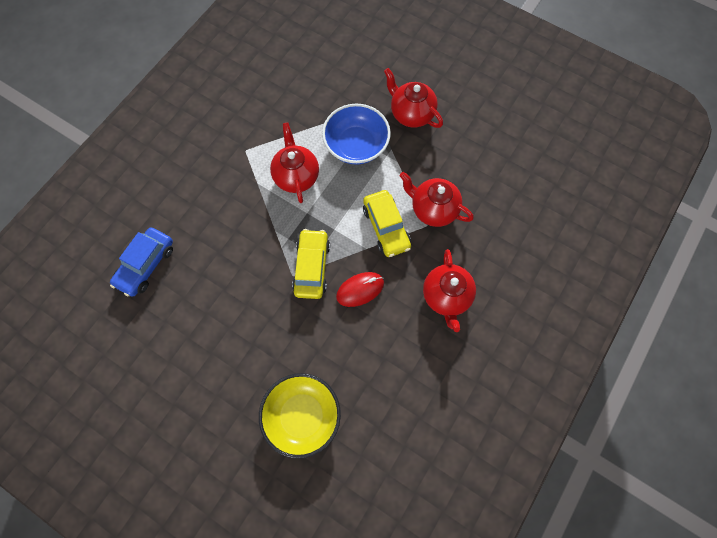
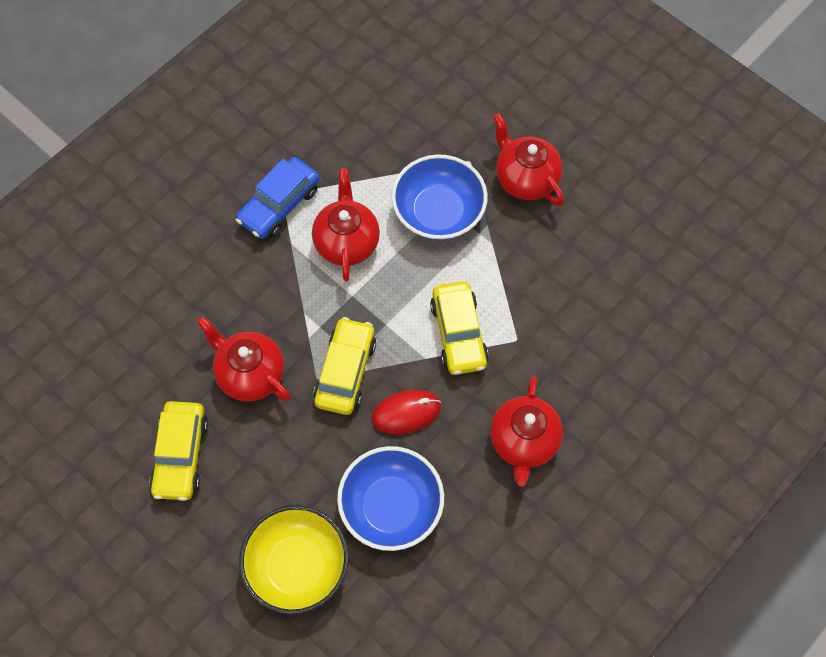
camera: 10 degrees right, 5 degrees down
(146, 265) = (122, 331): blue car -> blue car (279, 205)
(203, 348) = (181, 455): none -> yellow car
(362, 359) = (391, 507): none -> blue bowl
(433, 209) = (529, 319): red teapot -> red teapot (250, 374)

